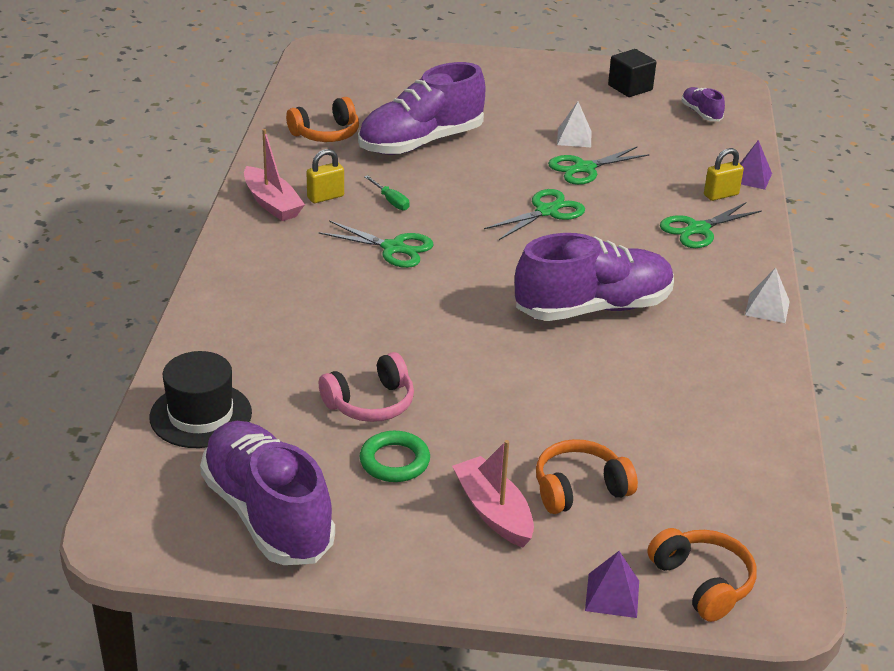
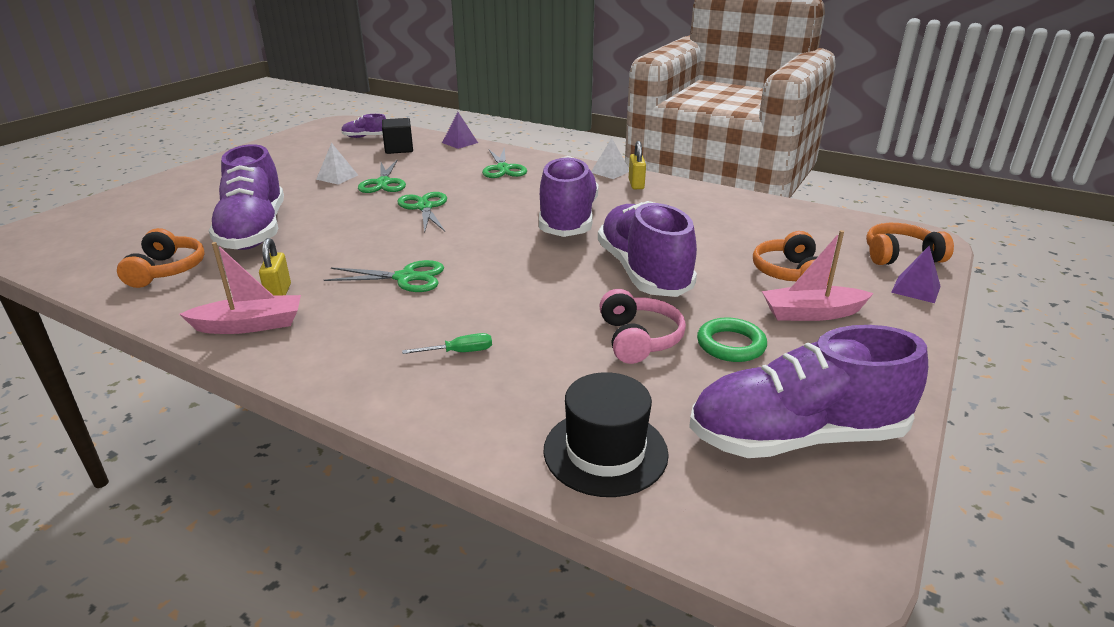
camera: 65 degrees left, 5 degrees down
(391, 201) = (329, 263): green screwdriver -> green screwdriver (459, 352)
(393, 248) = (406, 278): green scissors -> green scissors turned 45 degrees clockwise
(505, 383) = (643, 272): none -> purple shoe
(630, 87) = (299, 147): black cube -> black cube (399, 149)
(721, 195) = (470, 154): yellow padlock -> yellow padlock (636, 184)

